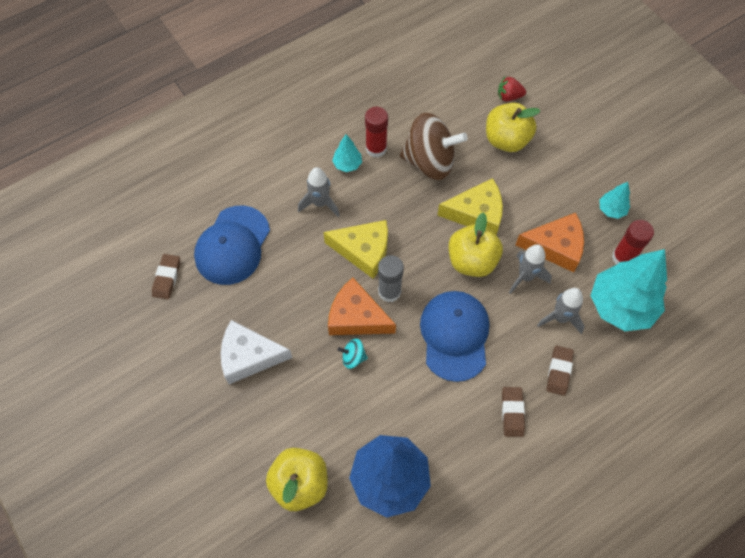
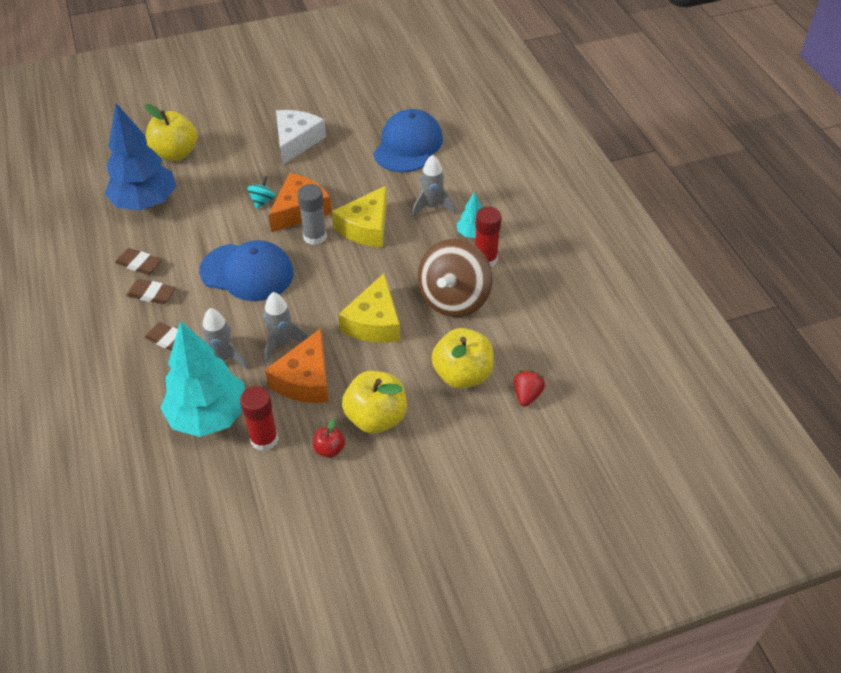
camera: 105 degrees right, 15 degrees down
(167, 278) = (391, 105): brown eraser -> brown eraser (139, 264)
(232, 245) = (408, 145): blue cap -> blue cap turned 75 degrees clockwise
(472, 261) = (320, 304): yellow apple -> yellow apple (376, 417)
(611, 210) = (329, 449): turquoise tree -> red apple

